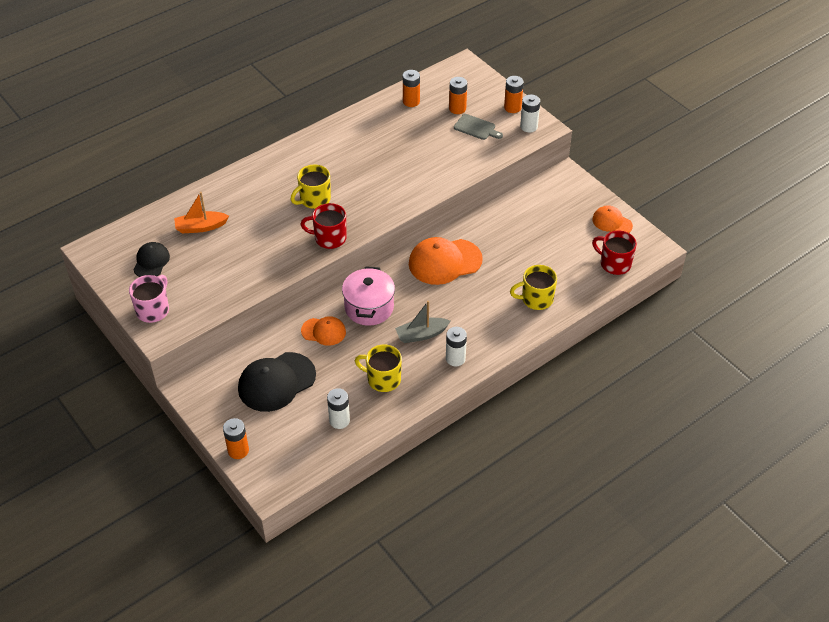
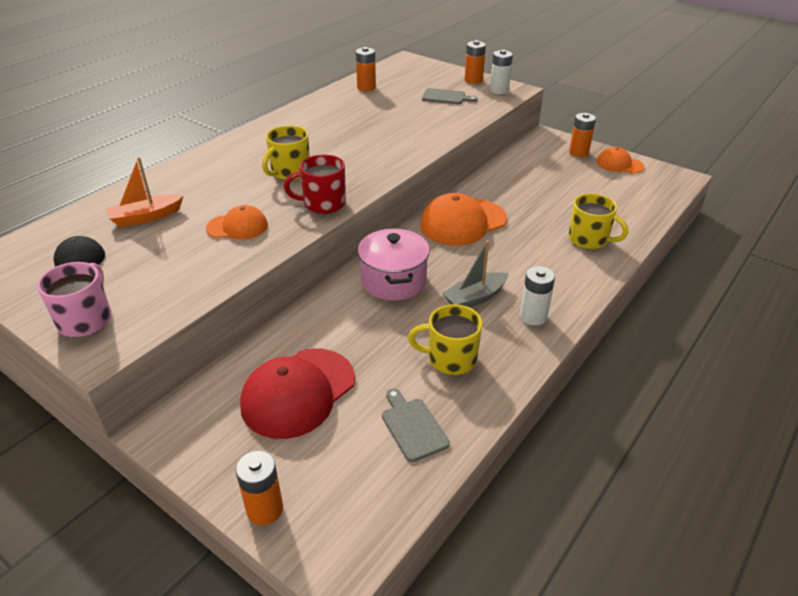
camera: 15 degrees left, 10 degrees down
(276, 382) = (298, 392): black cap -> red cap
(323, 331) = (344, 317): orange cap -> orange cap (237, 227)
(339, 420) = (413, 426): white battery -> grey cutting board
(457, 108) = (417, 87): orange battery -> orange battery (578, 153)
(536, 299) = (589, 240): yellow mug -> yellow mug turned 120 degrees counterclockwise
(614, 264) = (649, 196): red mug -> none

